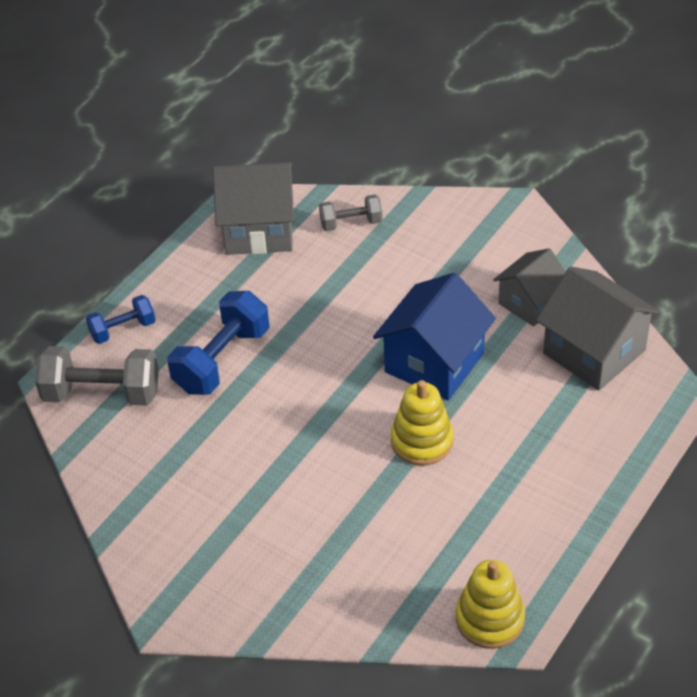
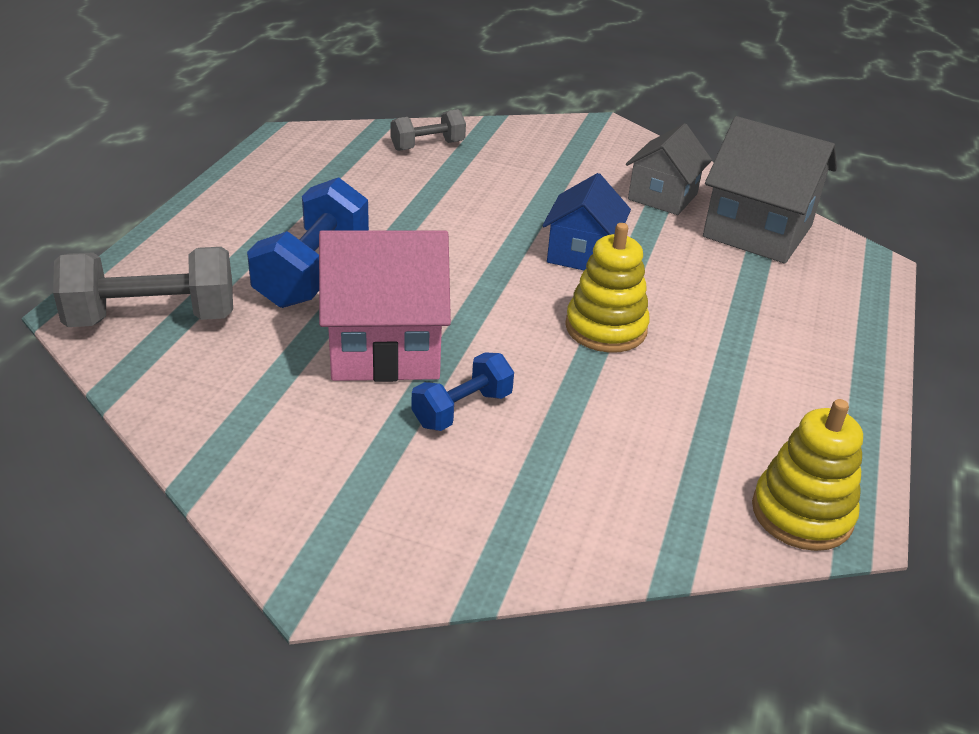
camera: 20 degrees left, 10 degrees down
(123, 329) = (168, 252): blue dumbbell -> blue dumbbell (462, 409)
(254, 439) = (385, 347): none -> pink house
(259, 229) = (320, 156): grey house -> none
(434, 363) = (582, 254): blue house -> blue house, size x0.65

